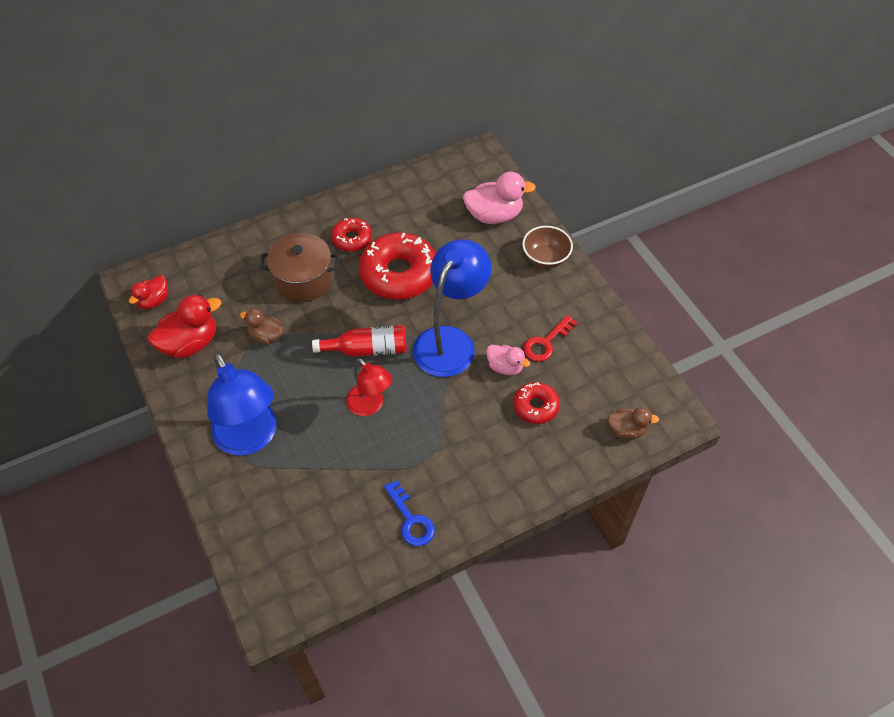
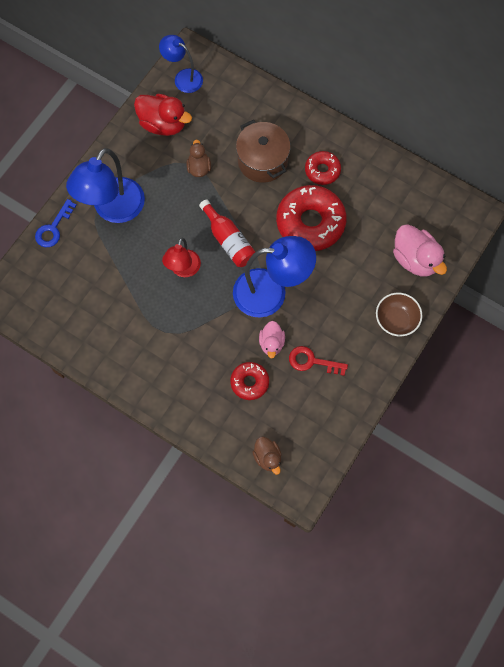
camera: 60 degrees right, 15 degrees up
(154, 301) = (183, 78): red duck -> blue lamp
(411, 520) = (111, 346): blue key -> blue key (53, 228)

